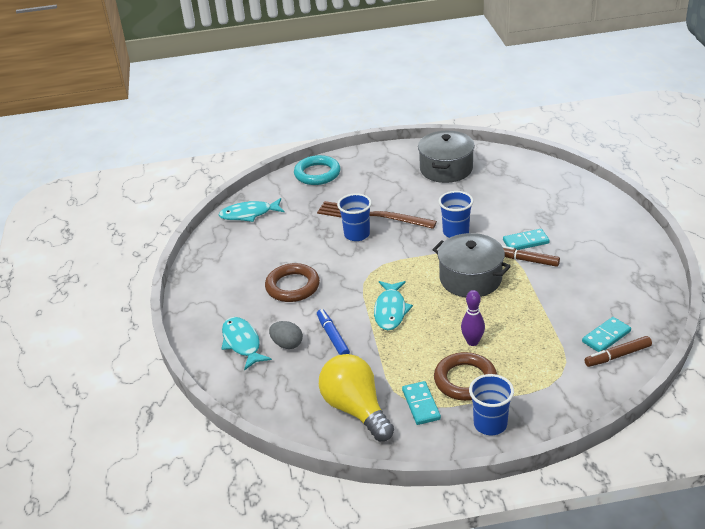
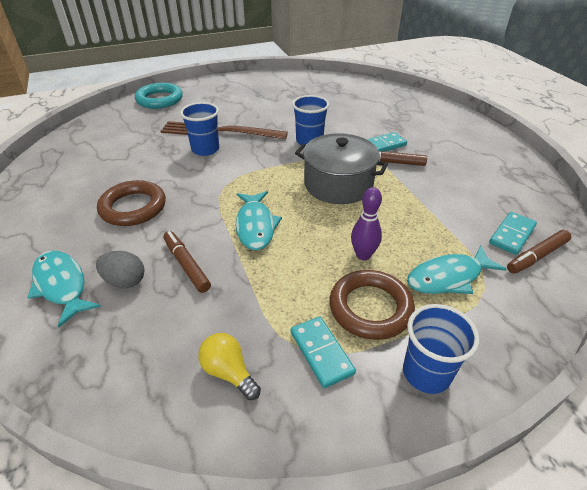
camera: 15 degrees left, 5 degrees up
(249, 214) = (85, 137): turquoise fish -> turquoise fish (448, 277)
(333, 337) = (186, 265): blue marker -> brown marker
(356, 409) = (229, 372): yellow light bulb -> yellow light bulb, size x0.51
(446, 169) = (285, 91): grey pot -> none

